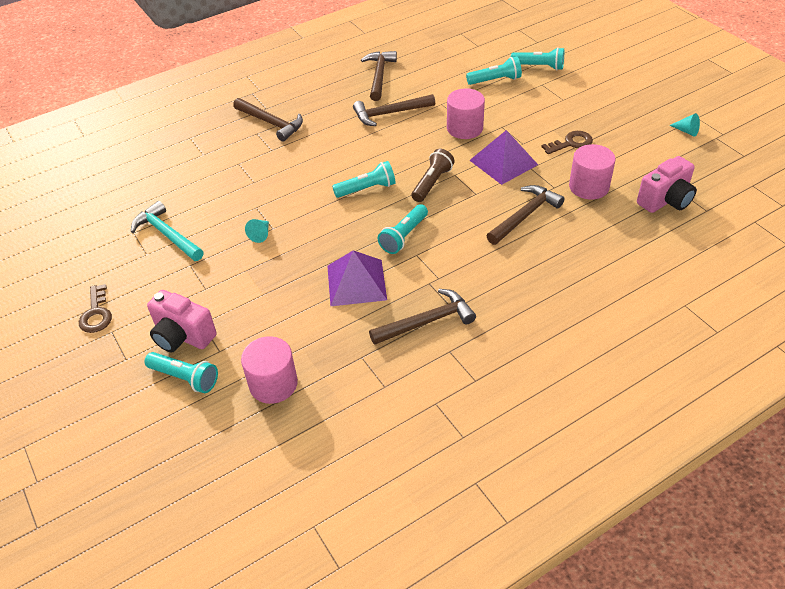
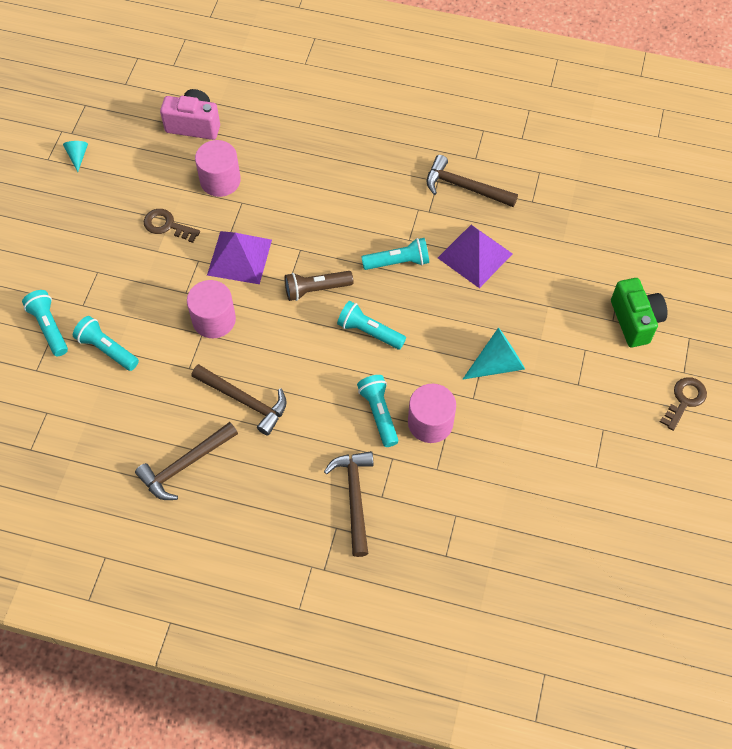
camera: 135 degrees left, 15 degrees up
(167, 234) = (570, 436): turquoise hammer -> none
(183, 336) = (635, 321): pink camera -> green camera
(185, 378) = (659, 285): turquoise flashlight -> turquoise flashlight (379, 413)
(260, 234) = (497, 364): turquoise cone -> turquoise cone, size x1.83
(273, 384) = (605, 232): pink cylinder -> pink cylinder (430, 422)
(525, 215) = (296, 200): brown hammer -> none

